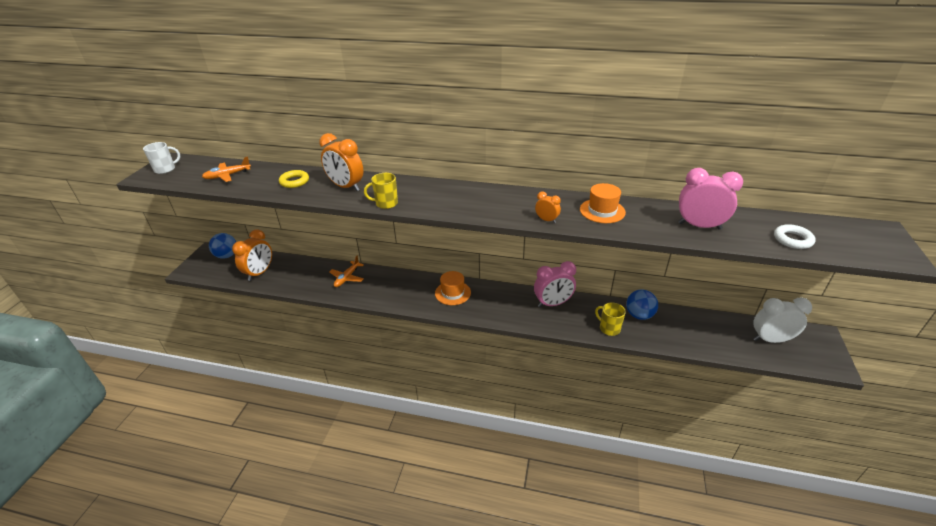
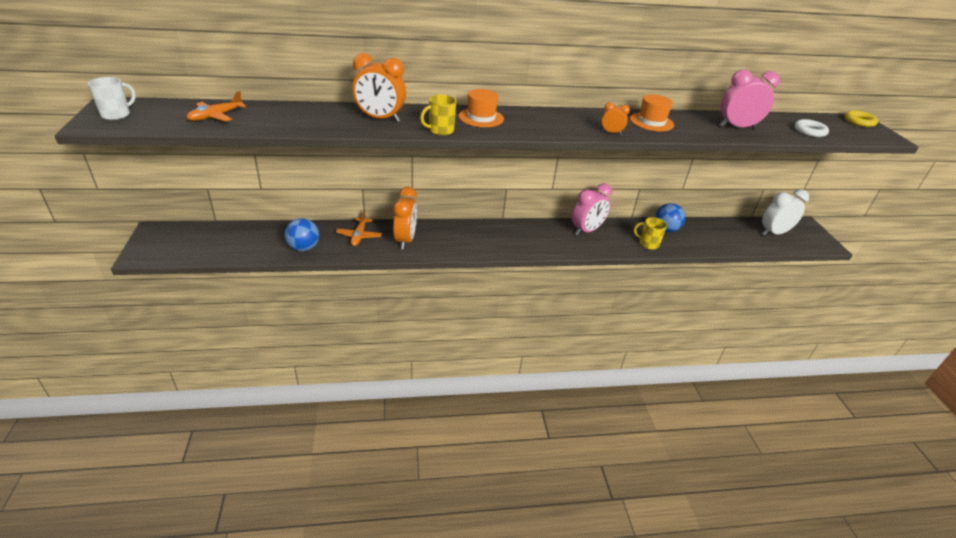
camera: 25 degrees left, 0 degrees up
(227, 255) = (185, 232): blue ball -> blue ball (304, 248)
(259, 273) = (244, 245): orange clock -> orange clock (405, 240)
(294, 181) = (312, 117): yellow ring -> yellow ring (859, 121)
(452, 293) = (485, 235): orange hat -> orange hat (481, 117)

